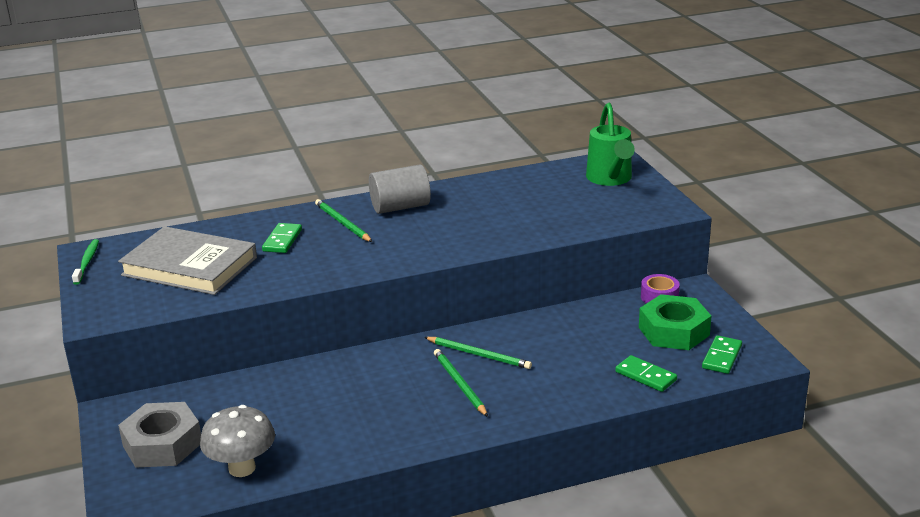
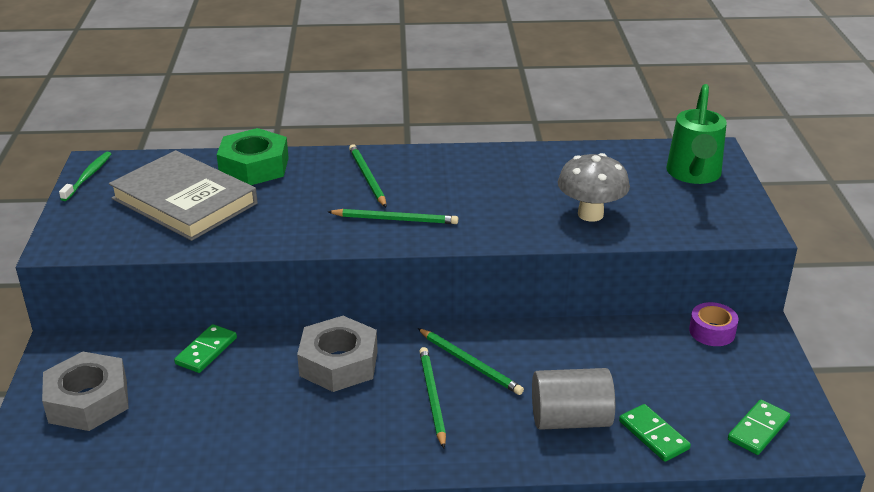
camera: 15 degrees right, 5 degrees up
(242, 468) = (153, 451): grey mushroom -> grey mushroom (590, 214)
(282, 240) = (294, 187): green domino -> green domino (206, 351)
(369, 375) = (338, 363): none -> grey nut
(384, 250) = (395, 219): none -> green pencil
(400, 207) = (438, 169): grey cylinder -> grey cylinder (570, 419)
(673, 331) = (711, 381): green nut -> green nut (254, 167)

